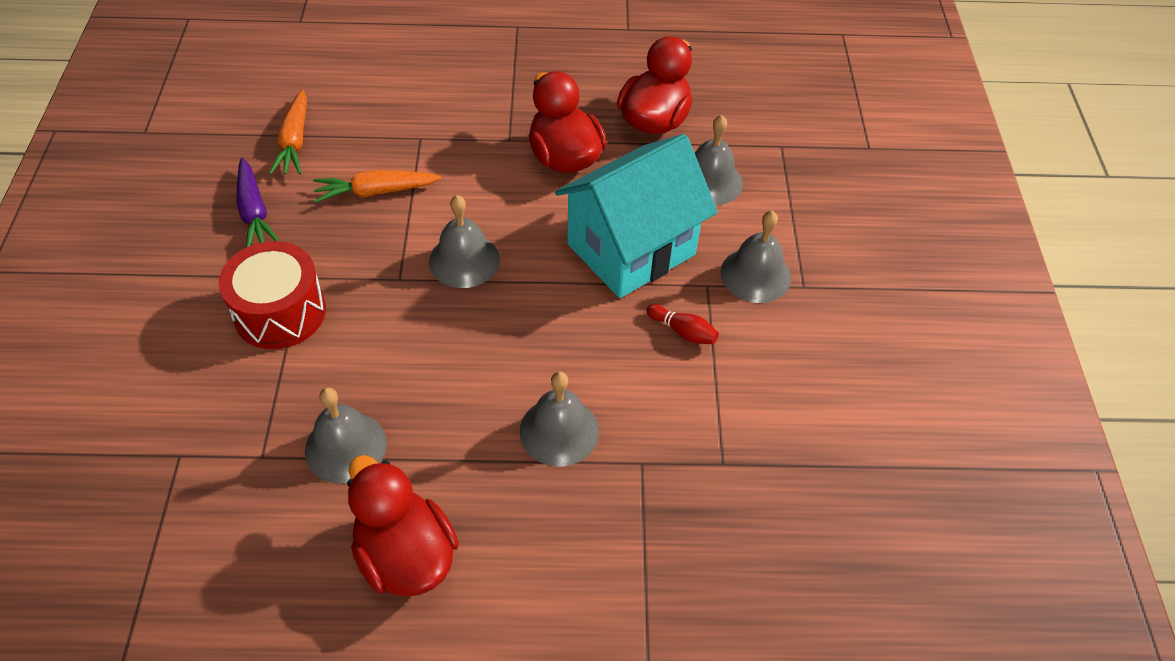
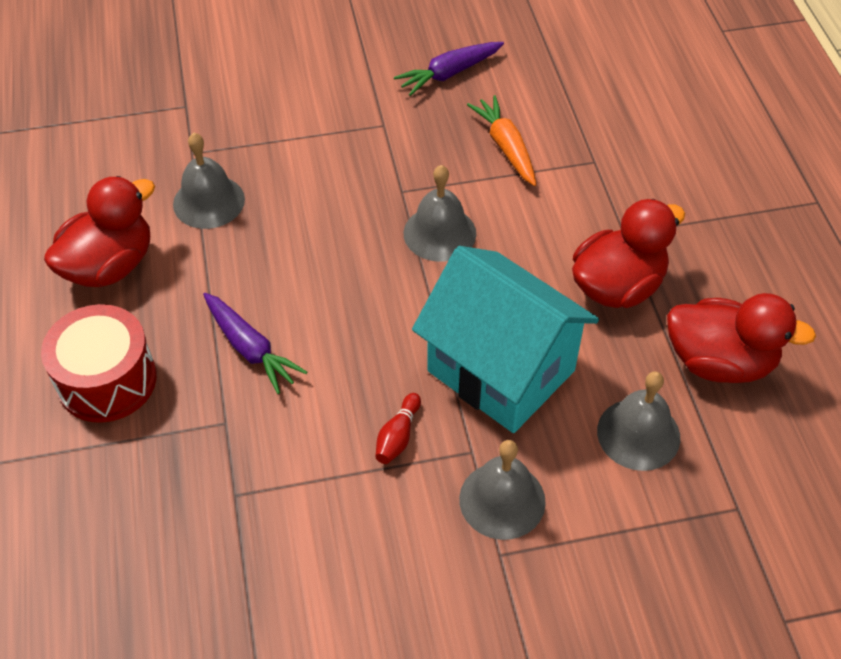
camera: 80 degrees right, 0 degrees up
(280, 312) = (340, 122): red drum -> red drum (107, 380)
(294, 141) = (548, 74): orange carrot -> none
(559, 431) = (250, 349): grey bell -> purple carrot

